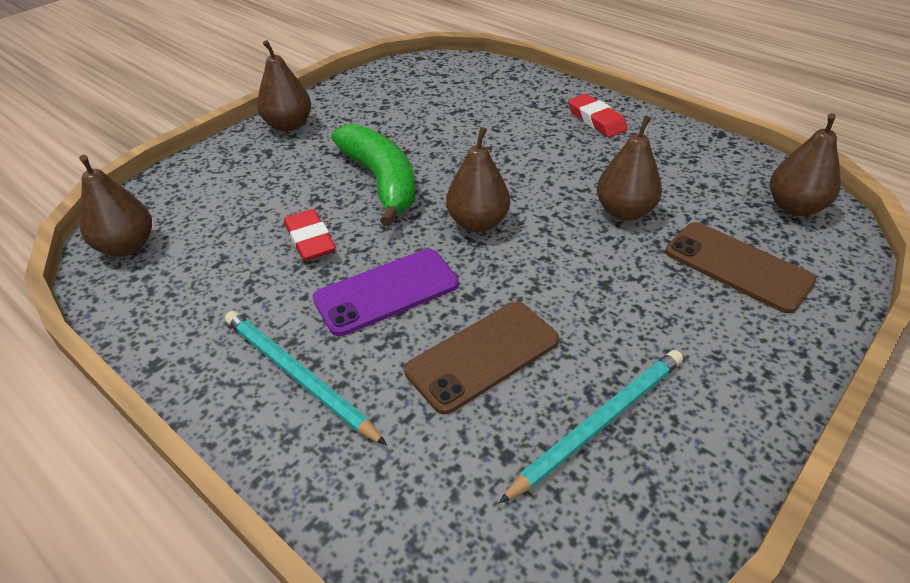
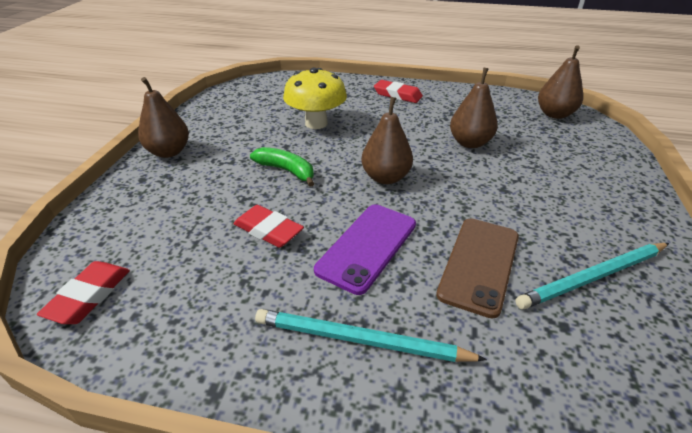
camera: 30 degrees left, 5 degrees down
(127, 246) = (89, 296): brown pear -> red eraser
(381, 181) = (286, 171): green banana -> green banana, size x0.60
(462, 133) = (316, 123): none -> yellow mushroom
(599, 423) = (593, 277): turquoise pencil -> turquoise pencil turned 135 degrees counterclockwise
(737, 266) = (562, 155): brown phone -> none

